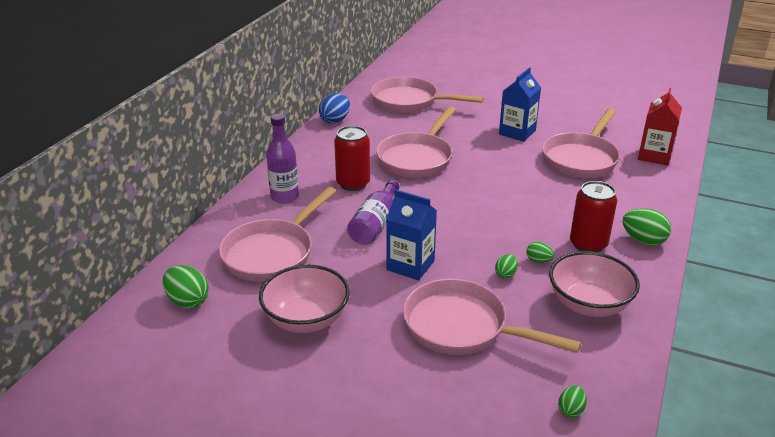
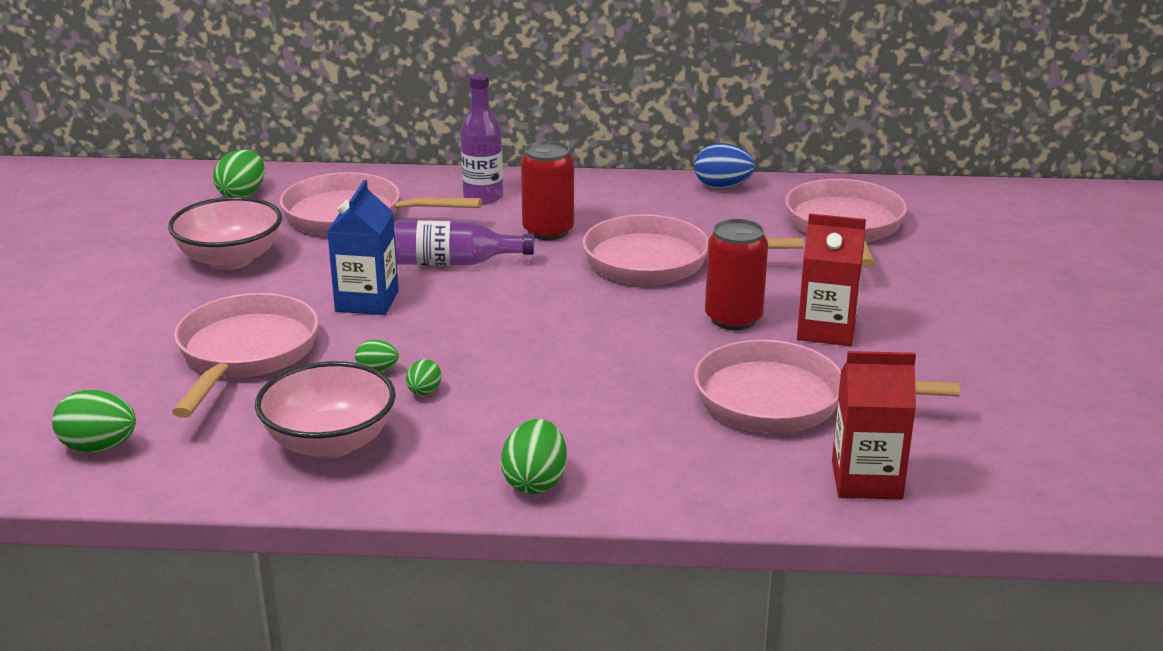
camera: 70 degrees right, 5 degrees down
(517, 132) = (826, 330): blue carton -> red carton
(571, 410) = (99, 447): green egg -> green egg, size x1.73
(588, 244) = (493, 430): red can -> red can (733, 319)

